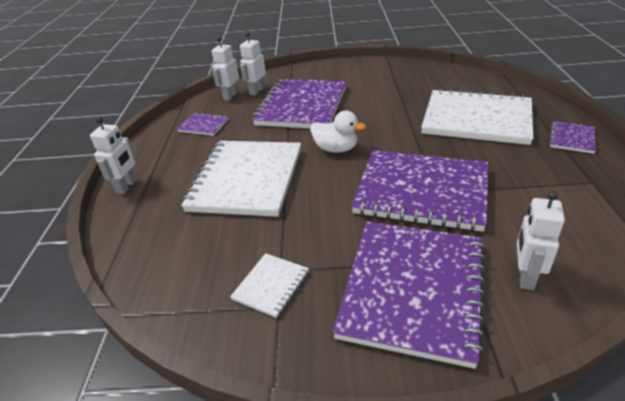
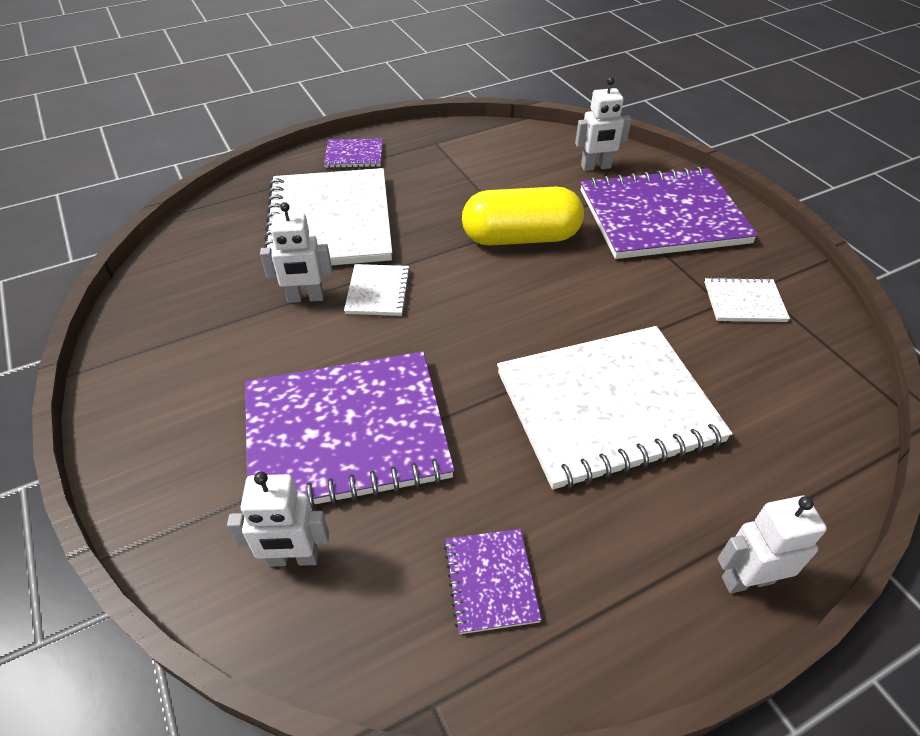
camera: 120 degrees left, 10 degrees up
(230, 96) = (333, 609): white robot -> white robot (305, 298)
(336, 149) = (472, 335): white duck -> none
(394, 126) = (378, 291): none -> white notebook
(421, 191) = (521, 237): purple notebook -> yellow capsule

